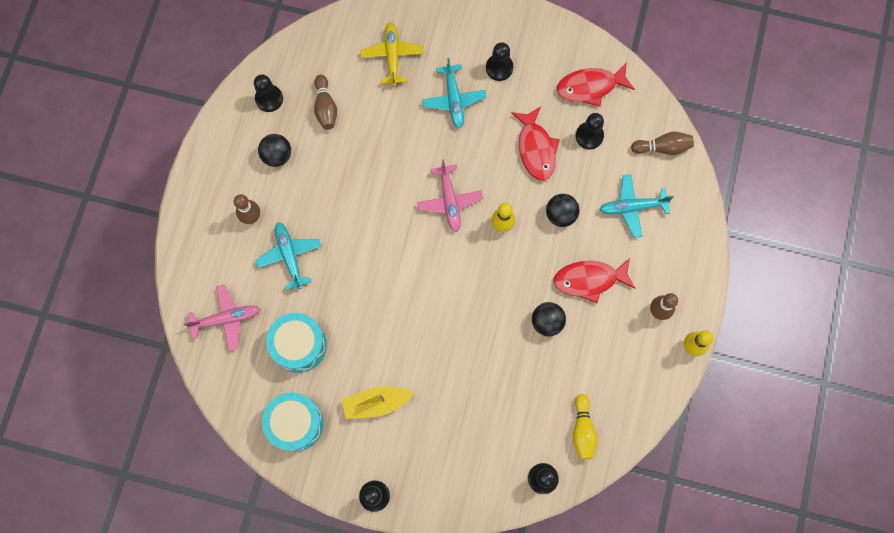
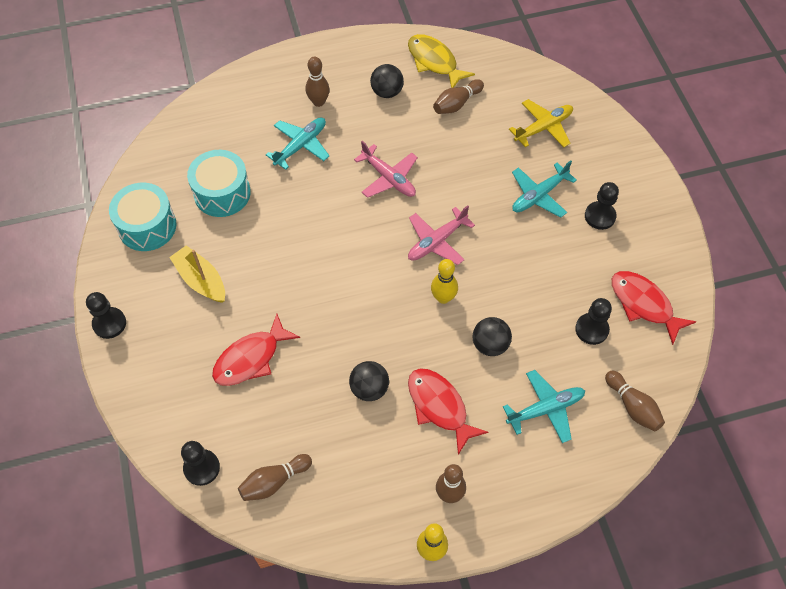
camera: 60 degrees right, 15 degrees down
(226, 319) = (215, 129): pink plane -> pink plane (389, 178)
(269, 99) = (434, 61): black pawn -> yellow fish
(536, 149) = (542, 288): red fish -> red fish (251, 358)
(582, 430) = (274, 481): yellow bowling pin -> brown bowling pin
(632, 207) = (545, 409): turquoise plane -> turquoise plane turned 105 degrees clockwise

